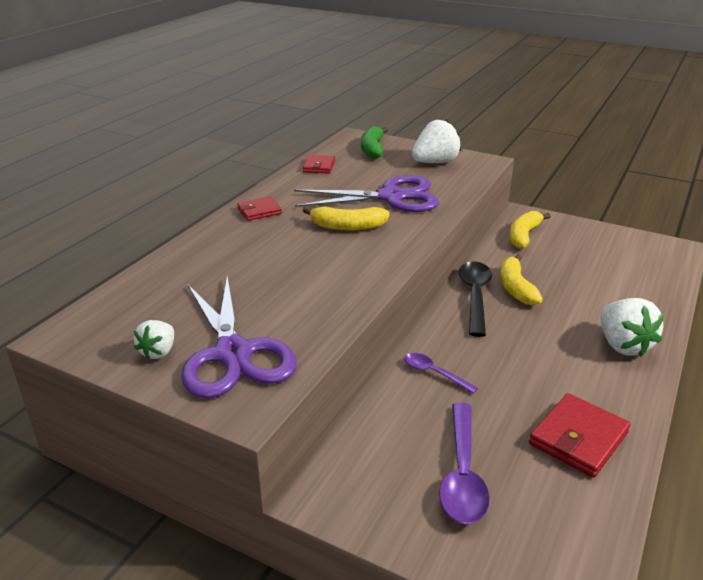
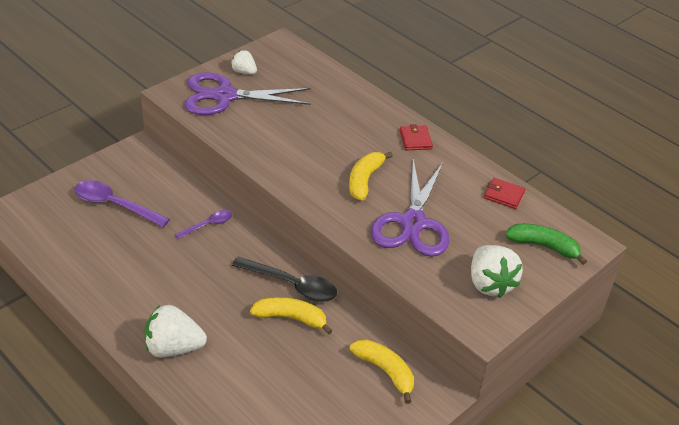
camera: 105 degrees right, 10 degrees up
(578, 438) = (103, 268): red wallet -> none

